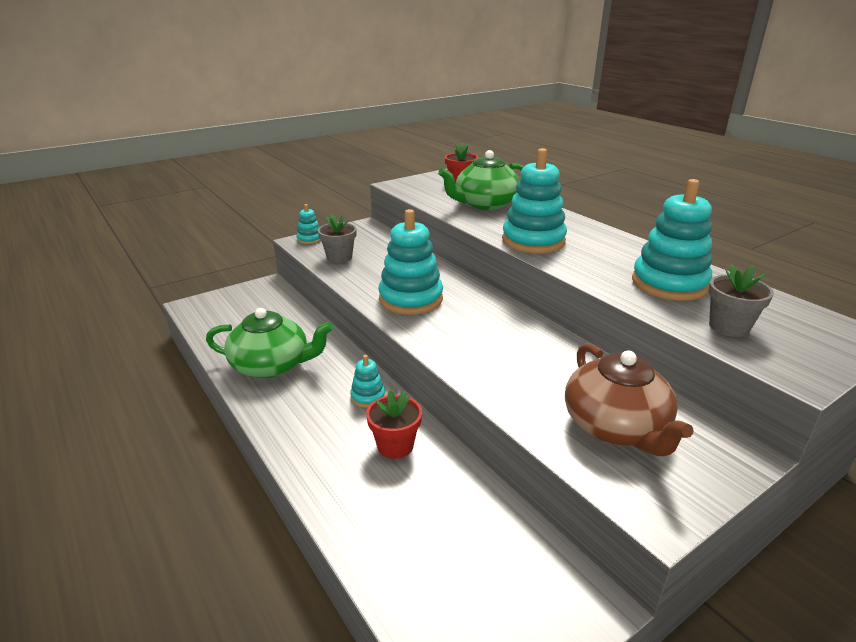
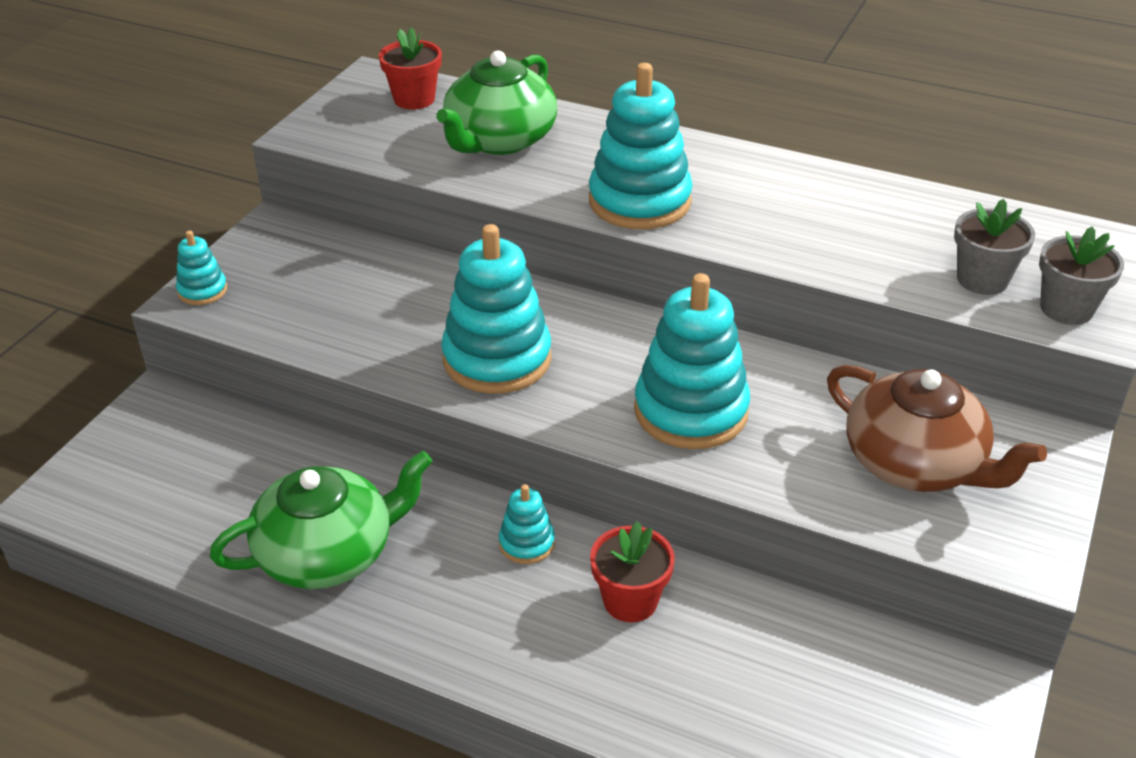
camera: 30 degrees left, 10 degrees up
(339, 257) = (299, 314): grey flower pot -> grey flower pot (1066, 309)
(669, 284) = (871, 228): turquoise stacking toy -> turquoise stacking toy (691, 411)

